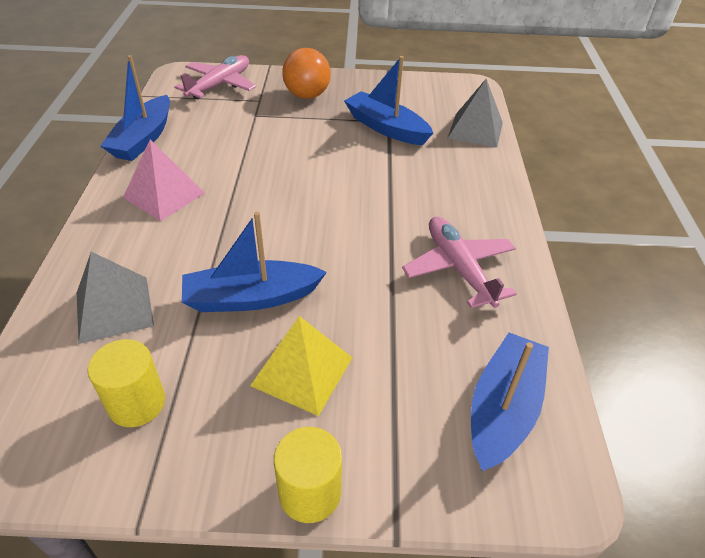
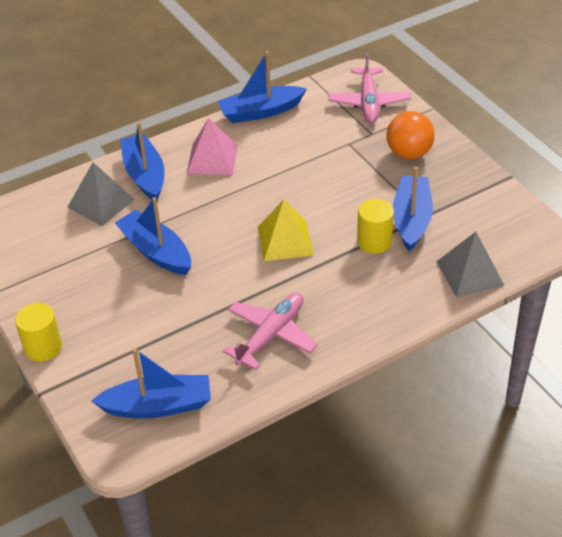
camera: 60 degrees right, 0 degrees up
(119, 252) = (144, 175): none -> blue boat
(137, 403) = (48, 253): yellow cylinder -> yellow cylinder (374, 241)
(220, 85) = (369, 102): pink plane -> pink plane turned 90 degrees clockwise
(302, 371) = (117, 304): yellow pyramid -> yellow pyramid (285, 240)

